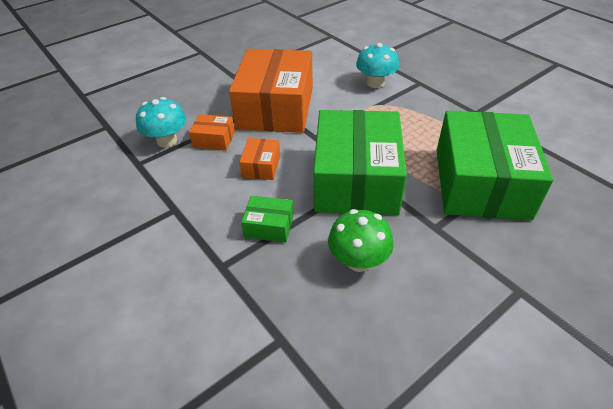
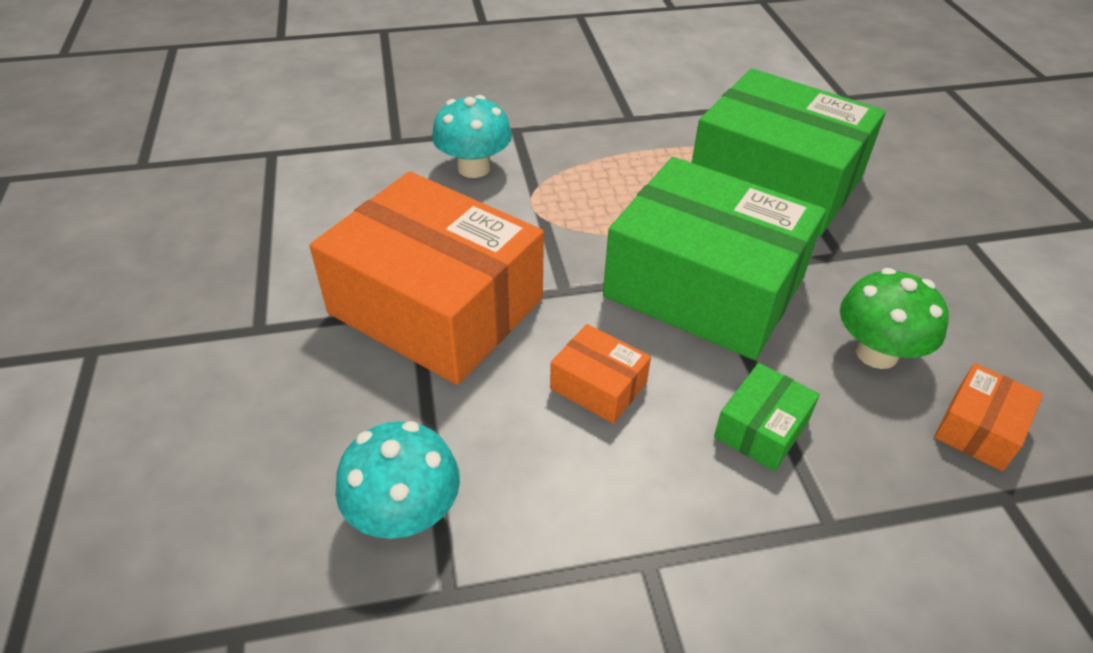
camera: 65 degrees left, 0 degrees up
(214, 139) = (464, 429): orange box -> orange box (979, 428)

